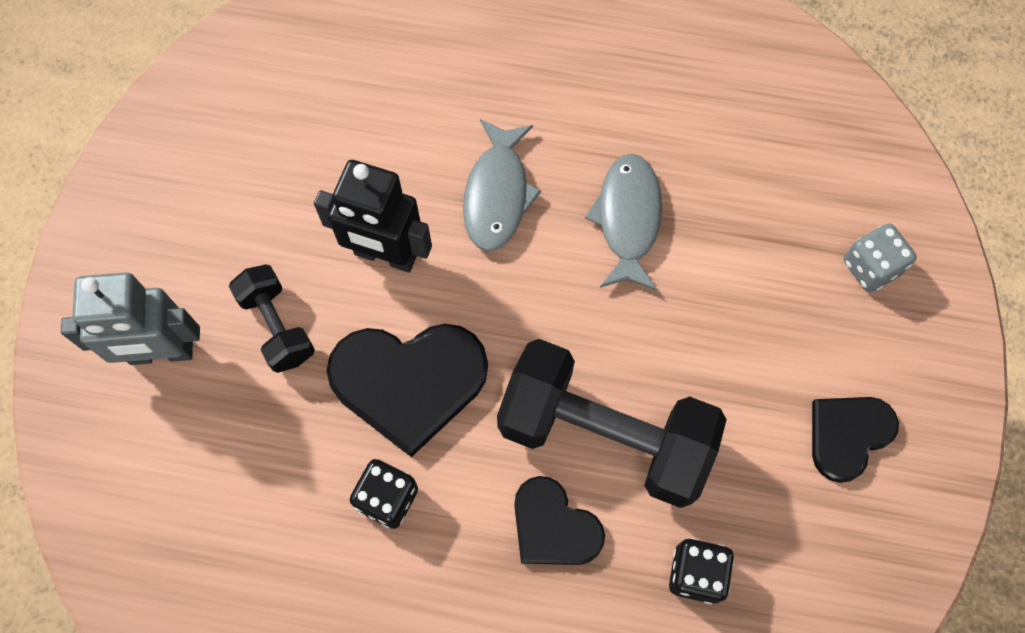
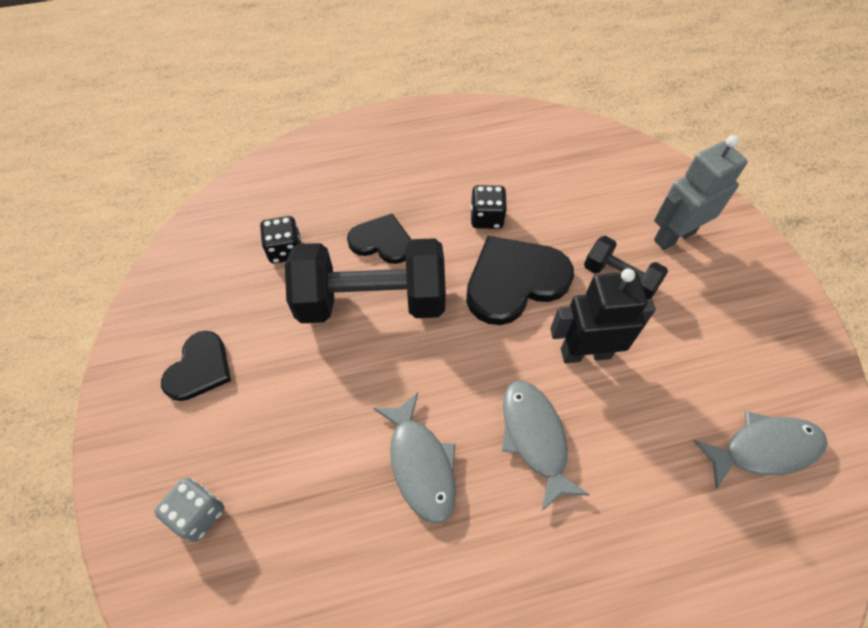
camera: 155 degrees right, 10 degrees down
(280, 91) = (764, 449): none -> grey fish

